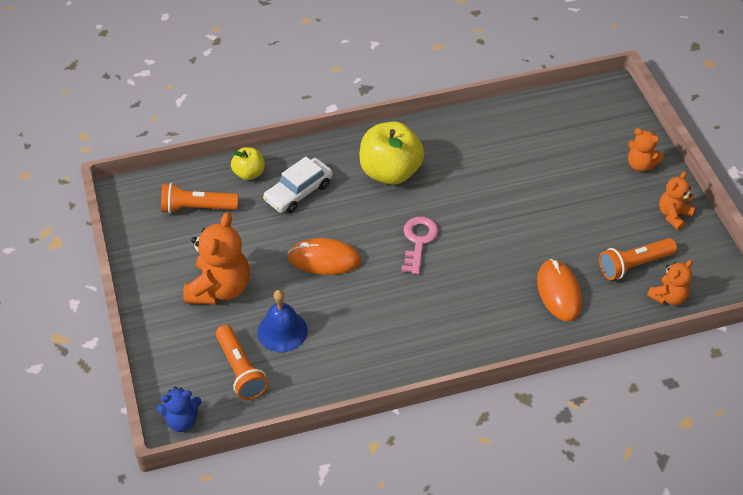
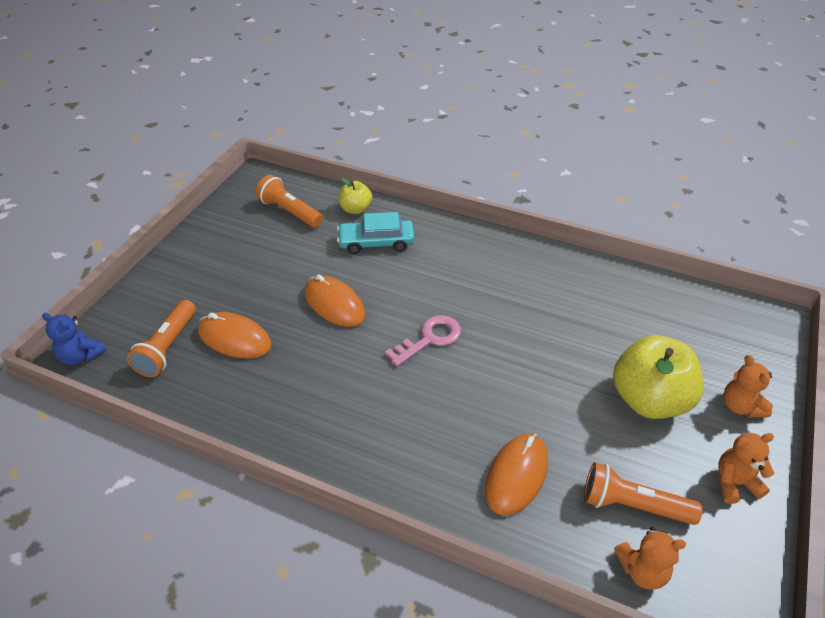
camera: 40 degrees right, 5 degrees down
(219, 288) = (232, 276): orange teddy bear -> none
(282, 331) = (234, 338): blue bell -> orange mouse
(298, 192) = (376, 242): white car -> turquoise car
(390, 172) = (469, 269): yellow apple -> yellow apple (649, 400)

